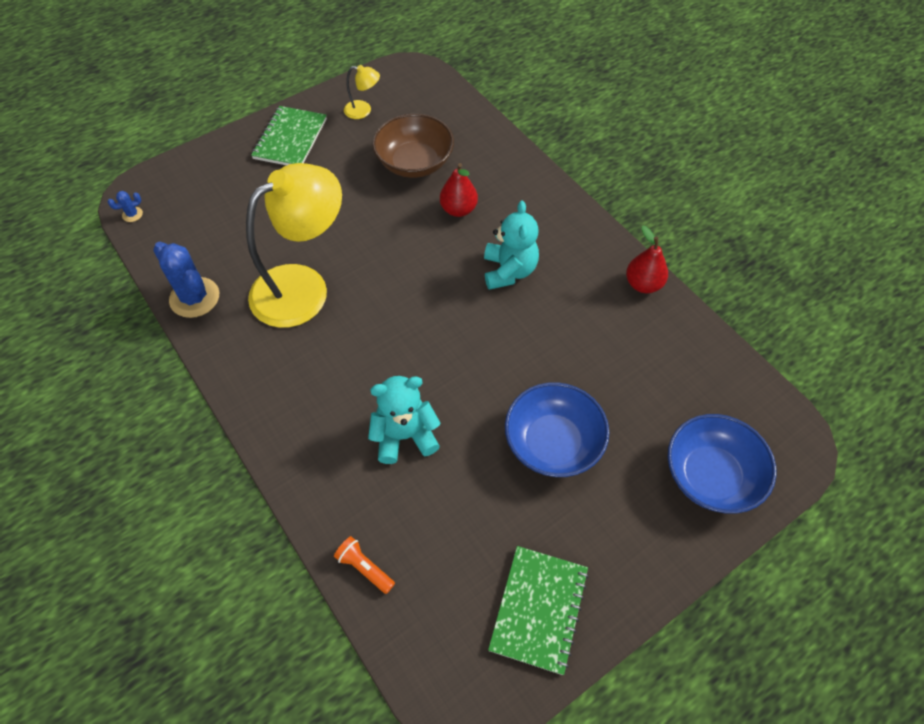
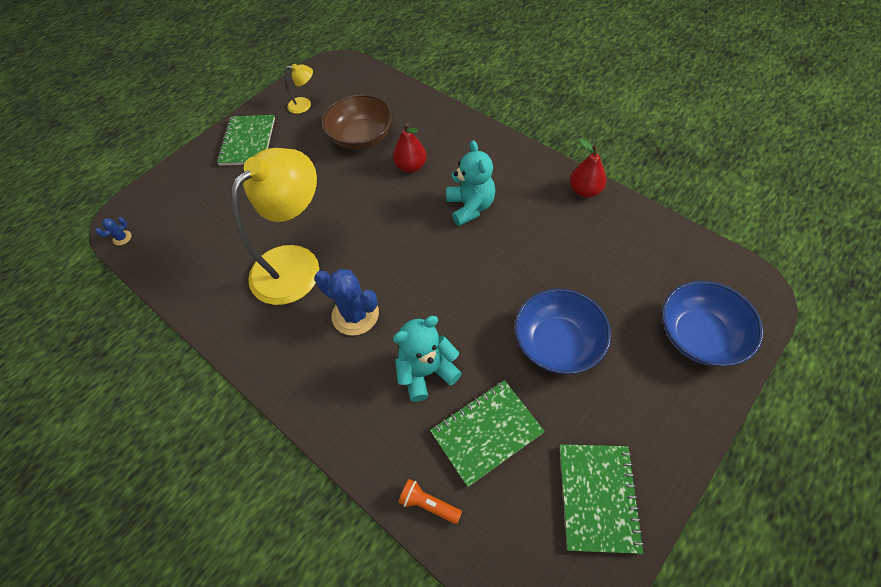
camera: 10 degrees left, 0 degrees up
(194, 297) = (199, 297): blue cactus -> blue cactus (355, 314)
(446, 514) = (486, 432): none -> green notebook

